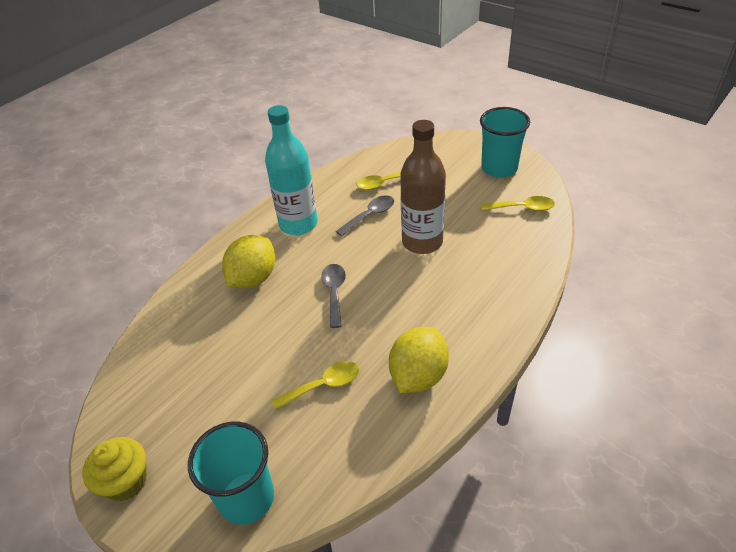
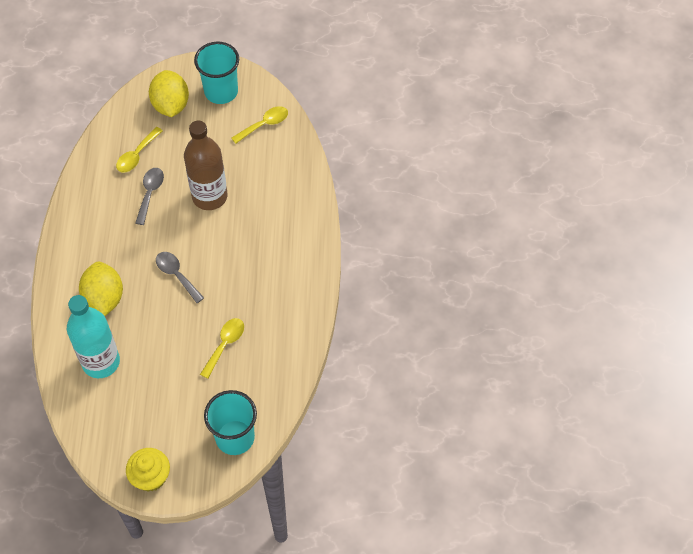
camera: 40 degrees left, 15 degrees up
(298, 224) = (97, 232): turquoise bottle -> turquoise bottle (101, 362)
(418, 376) = (281, 302): yellow lemon -> yellow lemon (171, 105)

